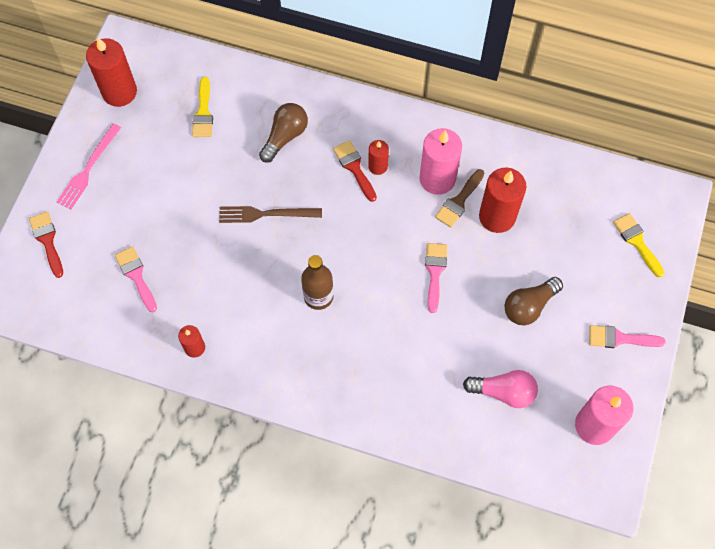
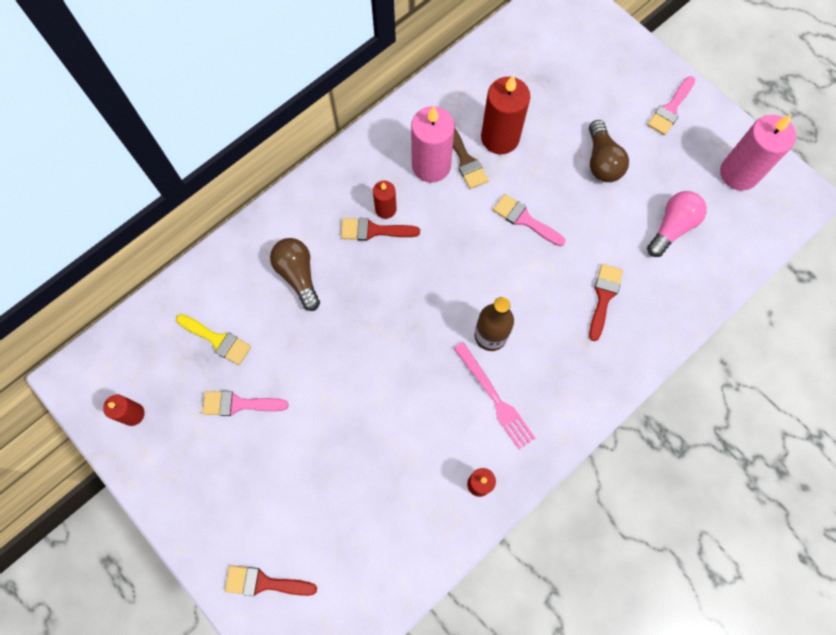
camera: 60 degrees left, 5 degrees up
(88, 169) = (205, 494): pink fork -> pink fork (495, 398)
(119, 92) = (133, 414): red candle -> red candle, size x0.54
(136, 275) = (364, 504): pink brush -> pink brush (238, 404)
(266, 214) = (373, 338): brown fork -> none
(404, 366) = (604, 297): none -> red brush
(637, 242) = (588, 45): yellow brush -> none

